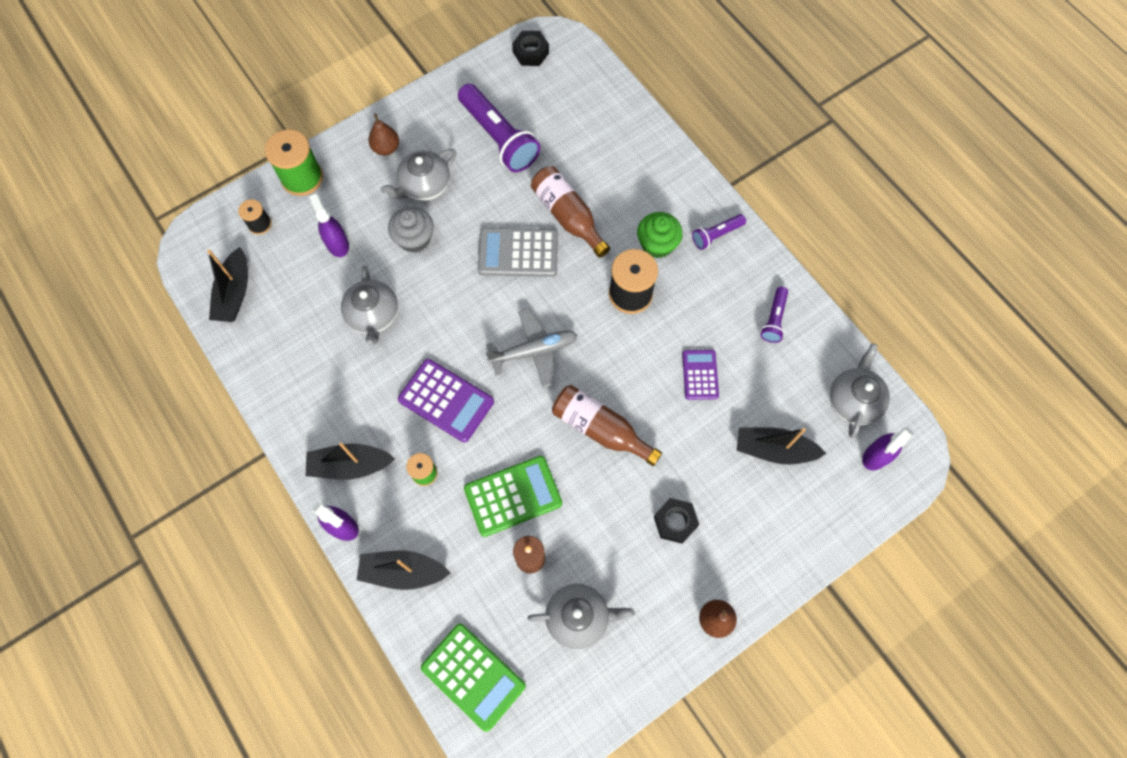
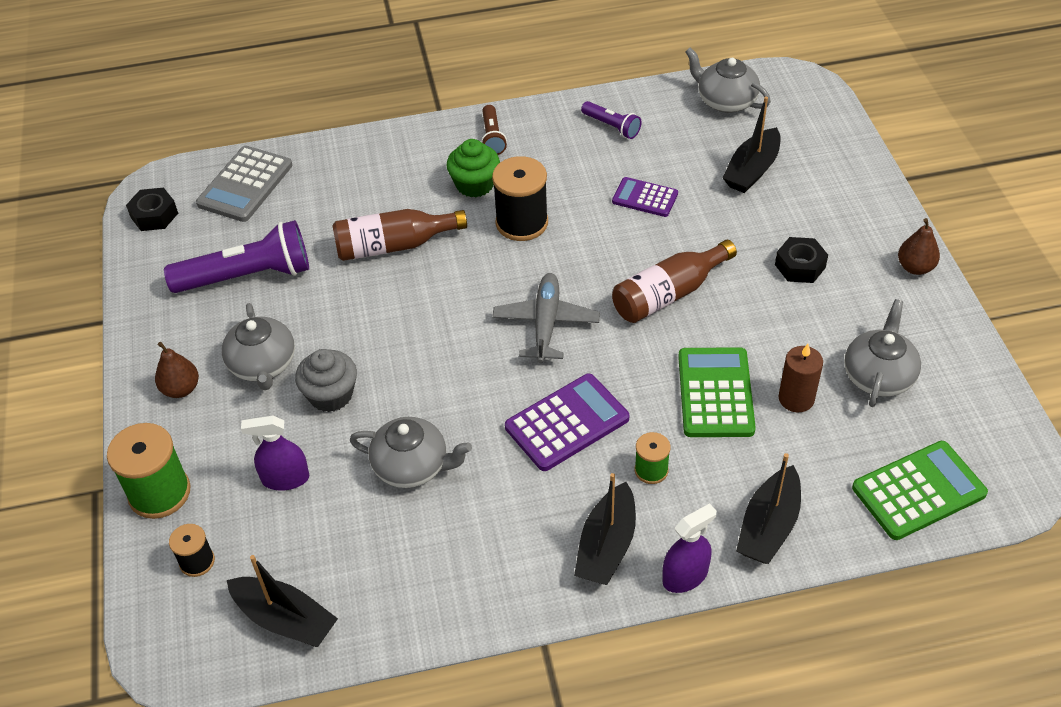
camera: 65 degrees left, 20 degrees down
(518, 253) = (413, 302): grey calculator -> grey calculator (245, 185)
(716, 235) = (492, 137): purple flashlight -> brown flashlight
(876, 456) = (789, 104): purple spray bottle -> none

